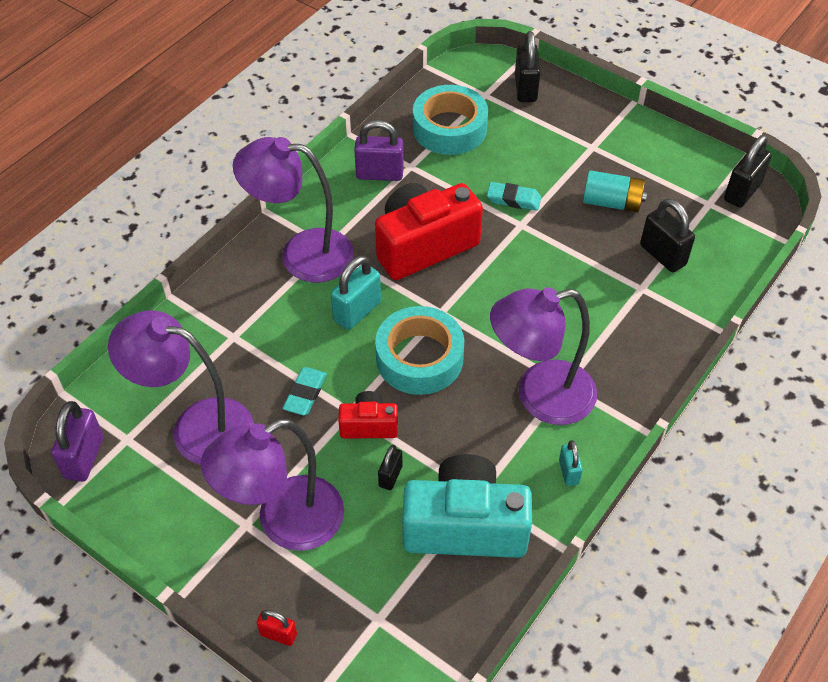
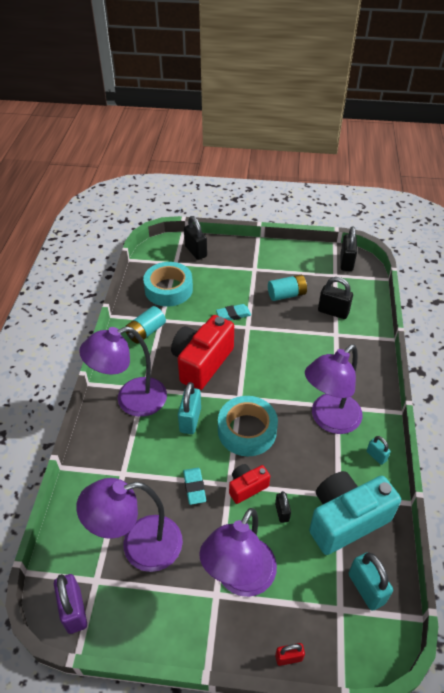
camera: 30 degrees left, 5 degrees down
(379, 174) = (146, 332): purple padlock -> turquoise battery
(428, 615) = (366, 588): none -> turquoise padlock

